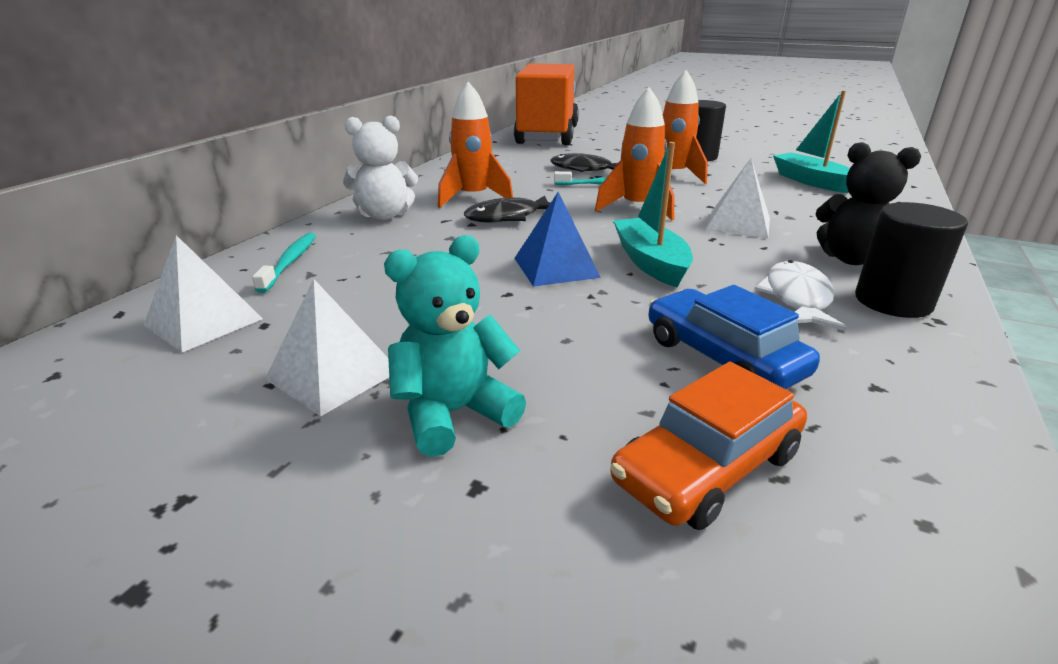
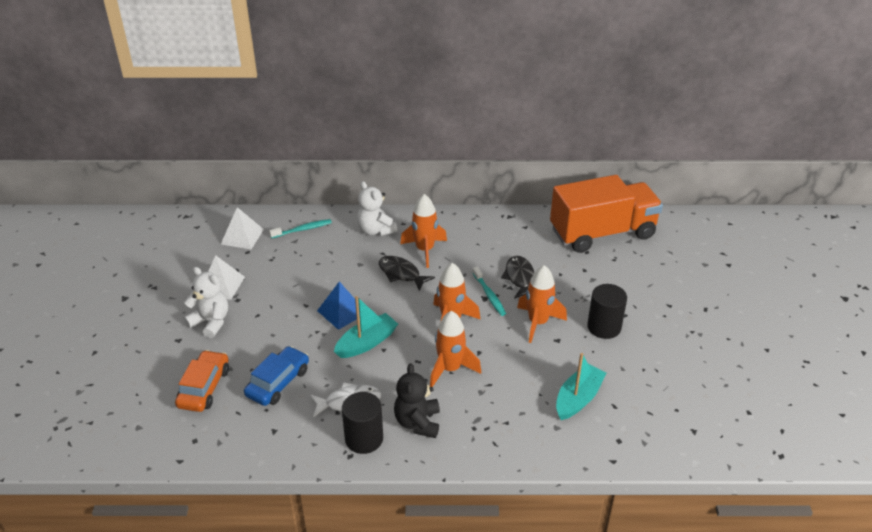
camera: 65 degrees right, 10 degrees up
(454, 413) = (210, 322): turquoise teddy bear -> white teddy bear
(707, 467) = (204, 387): orange car -> orange car turned 75 degrees clockwise
(738, 224) = (450, 369): white pyramid -> orange rocket

